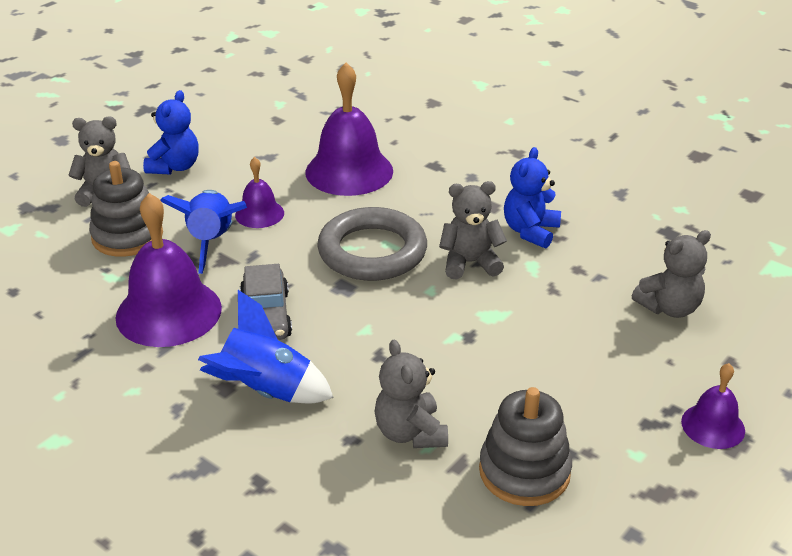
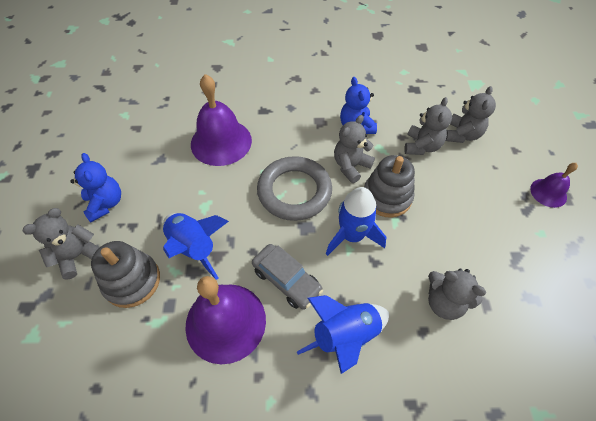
camera: 40 degrees left, 20 degrees up
(259, 214) = (201, 206): purple bell -> none
(384, 321) = (352, 235): none -> blue rocket
(524, 471) = (514, 283): grey stacking toy -> grey stacking toy (387, 197)
(592, 291) = (421, 146): none -> grey teddy bear

